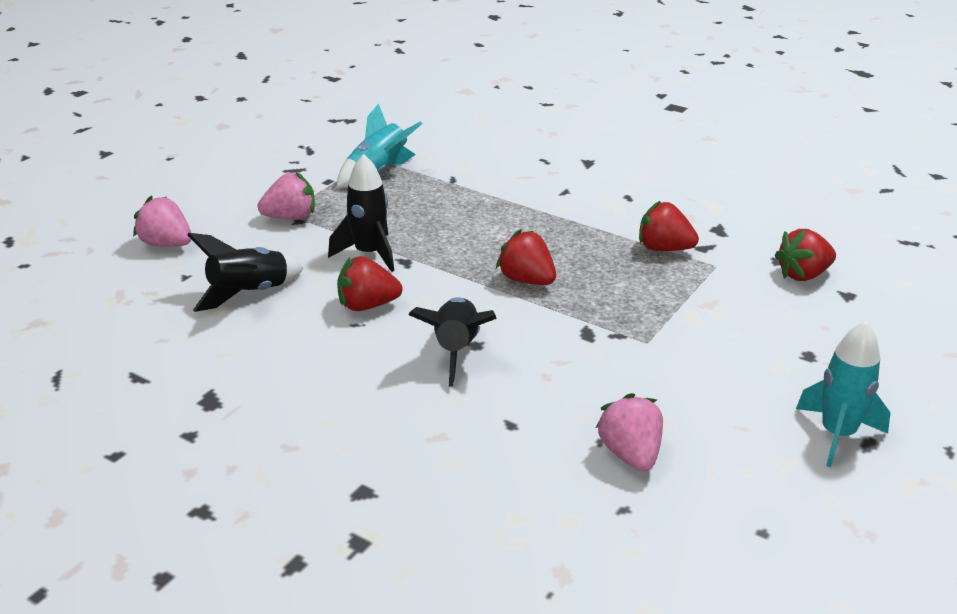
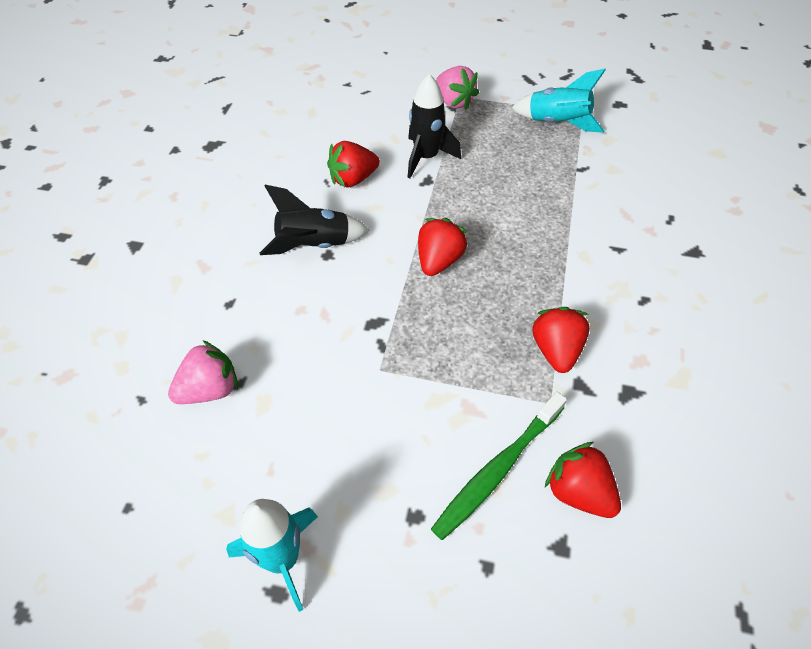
camera: 70 degrees right, 20 degrees up
(166, 244) = (382, 61): pink strawberry -> none
(249, 293) = (340, 118): black rocket -> none
(367, 305) = (353, 179): red strawberry -> red strawberry turned 90 degrees counterclockwise
(774, 305) = (497, 470): none -> green toothbrush

